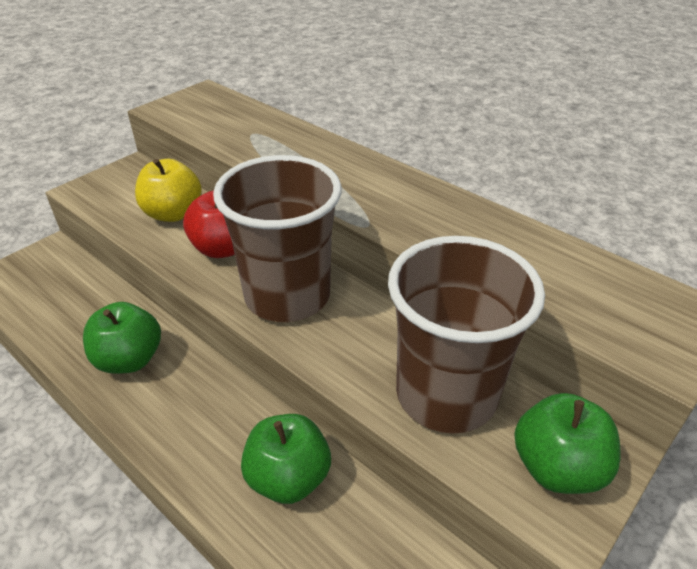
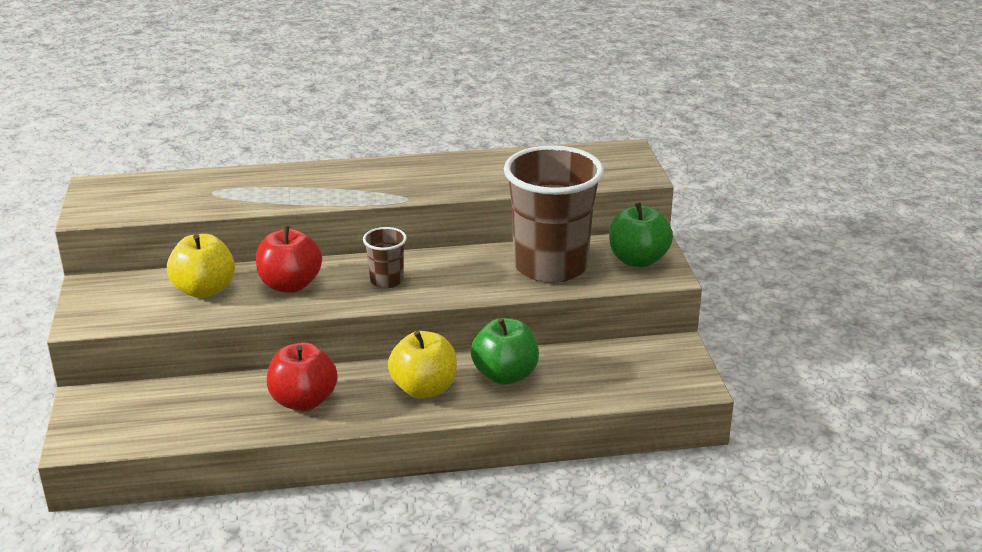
camera: 50 degrees left, 10 degrees down
(129, 359) = (303, 401): green apple -> red apple
(211, 428) = (424, 389): none -> yellow apple
(287, 296) = (386, 281): brown cup -> brown cup, size x0.44

